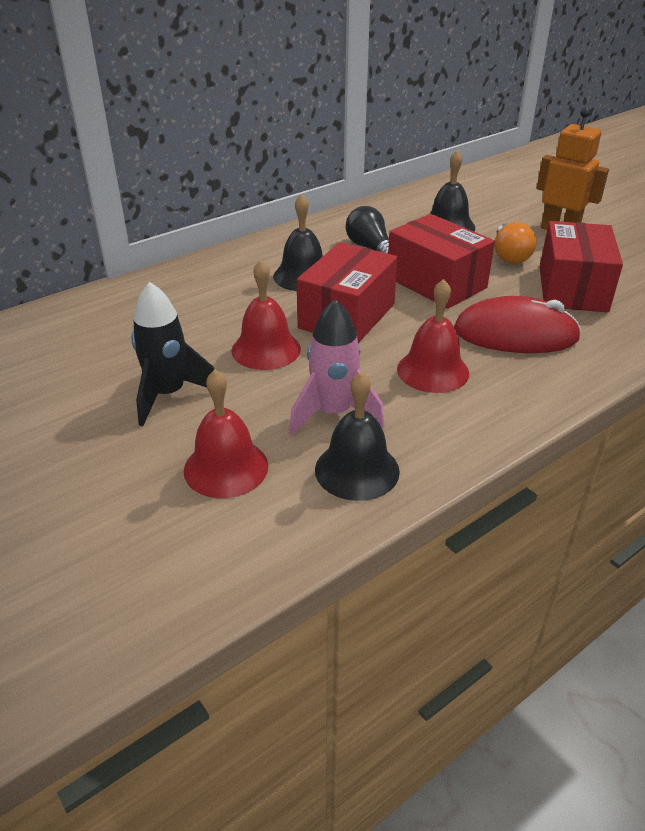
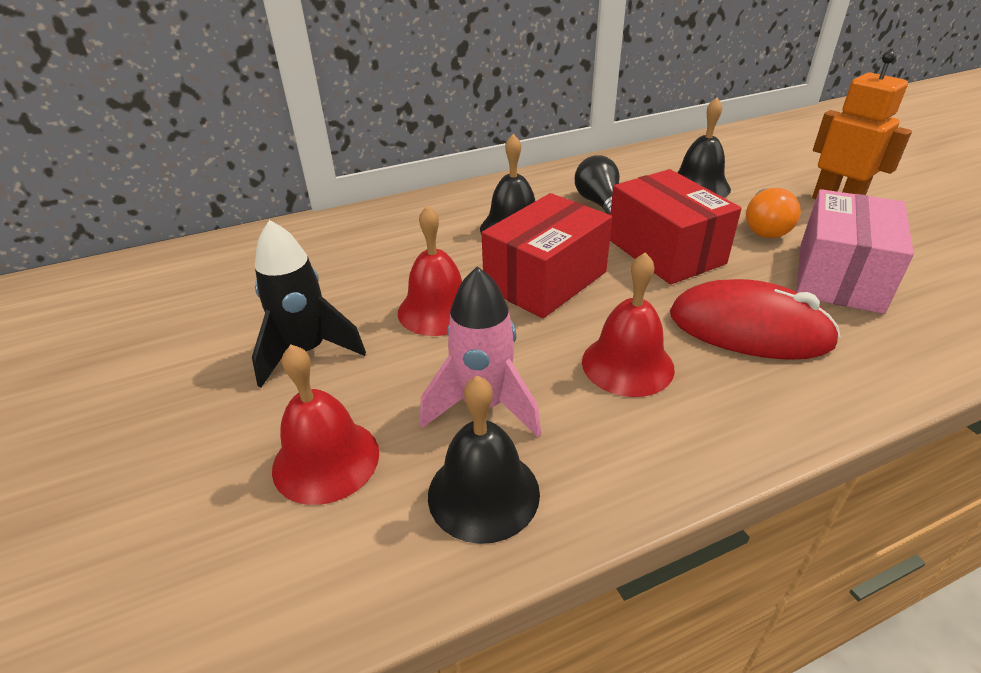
camera: 15 degrees right, 0 degrees up
(572, 288) = (839, 277): red box -> pink box

